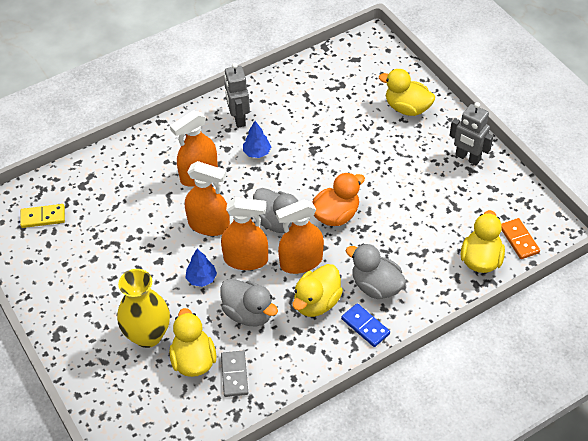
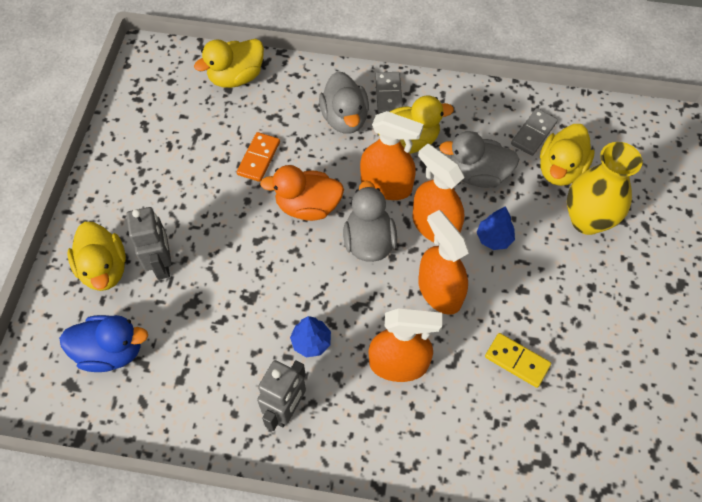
camera: 140 degrees left, 10 degrees up
(43, 217) = (619, 449): yellow domino -> yellow domino (517, 361)
(248, 313) = (477, 174): grey duck -> grey duck turned 75 degrees counterclockwise
(354, 82) = (111, 351): none -> blue duck
(365, 326) = (389, 95): blue domino -> grey domino
(467, 158) = (125, 169): grey robot -> grey robot (162, 264)
(519, 240) = (186, 69): orange domino -> orange domino (259, 158)

